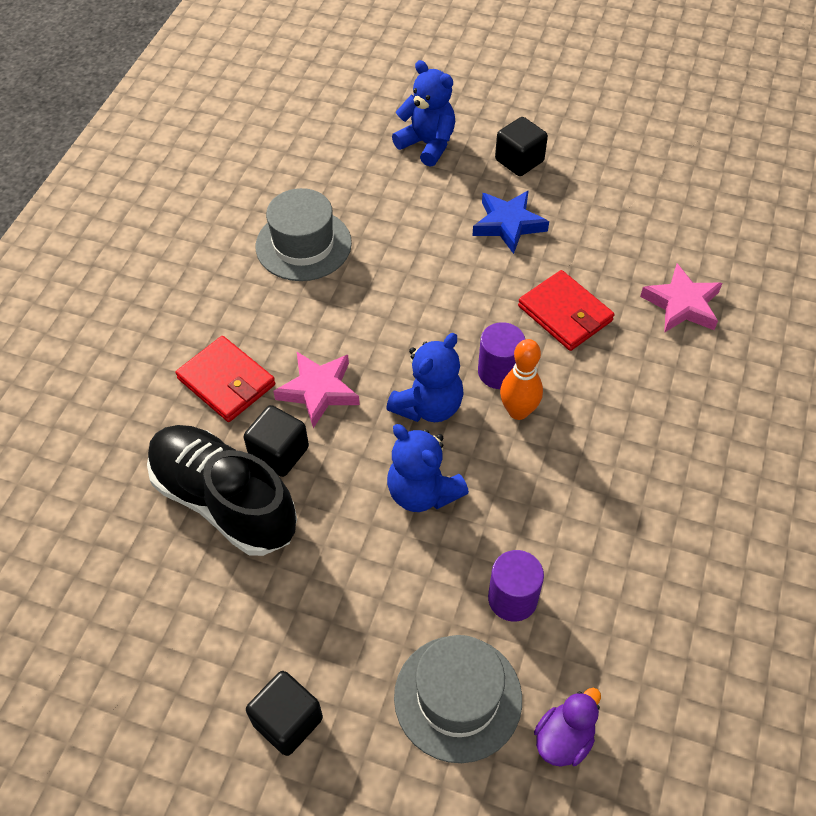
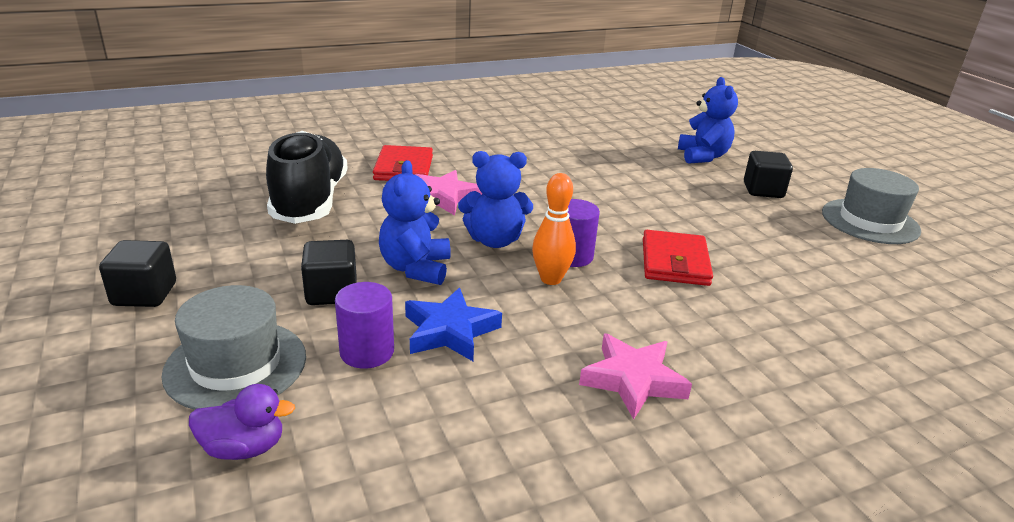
camera: 45 degrees right, 25 degrees down
(279, 453) = (373, 204): black cube -> black cube (331, 292)
(303, 245) = (546, 151): grey hat -> grey hat (870, 221)
(508, 224) = (703, 208): blue star -> blue star (450, 331)
(682, 304) = (793, 314): pink star -> pink star (633, 380)

